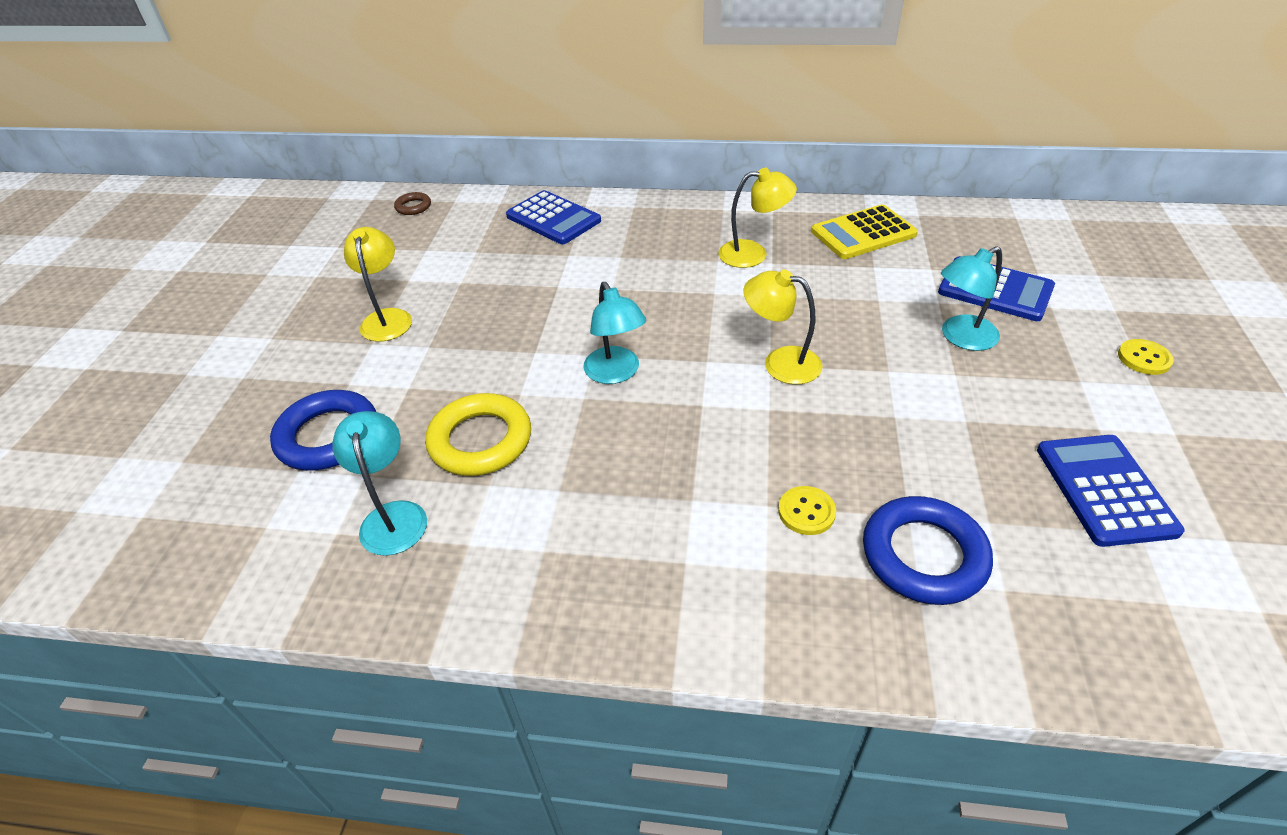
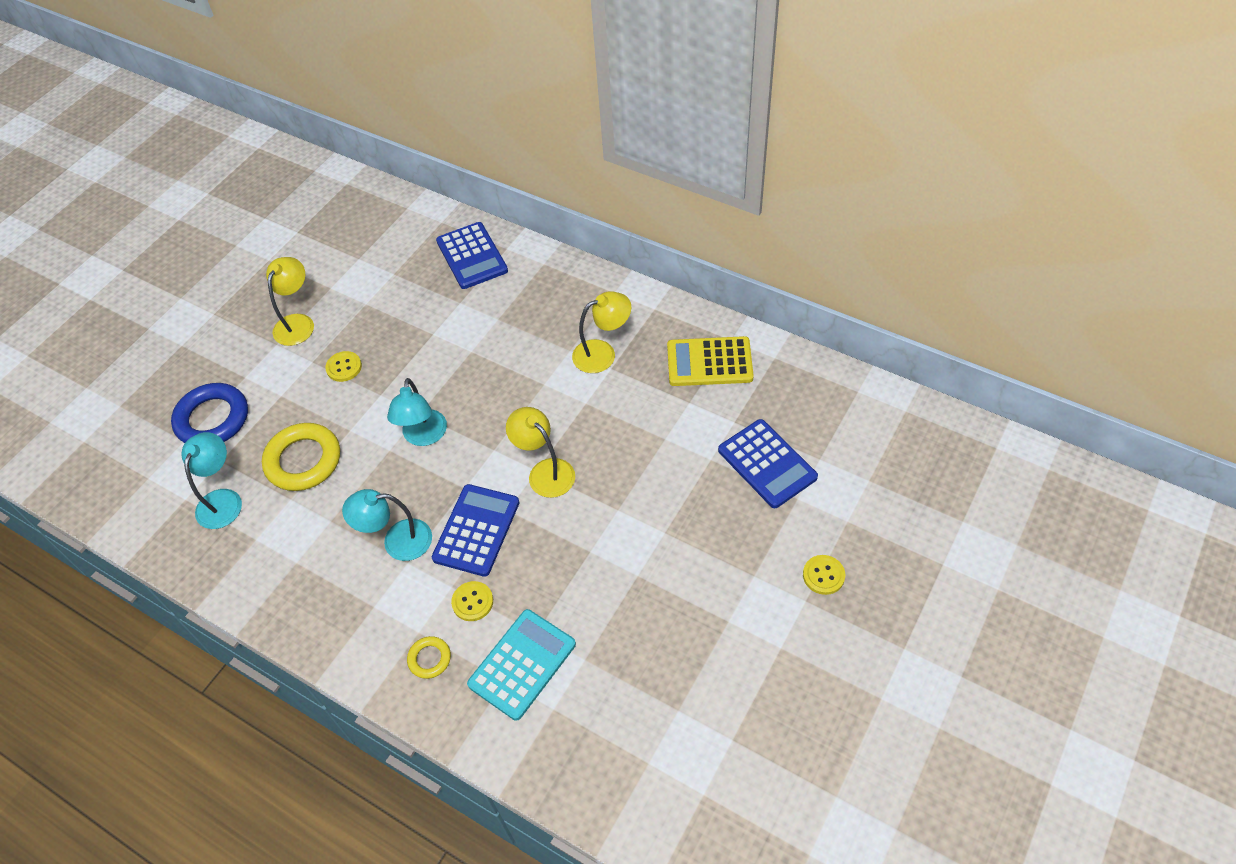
camera: 25 degrees right, 10 degrees up
(413, 207) = (373, 204): brown ring -> none
(472, 340) = (344, 367): none -> yellow button
(753, 254) = (602, 353): yellow lamp -> yellow lamp turned 45 degrees counterclockwise
(805, 594) = (429, 659): none -> yellow ring
(923, 555) = (522, 664): blue ring -> turquoise calculator
(960, 338) = (697, 500): turquoise lamp -> turquoise lamp (397, 541)
(1105, 490) = (685, 669): blue calculator -> blue calculator (476, 530)

